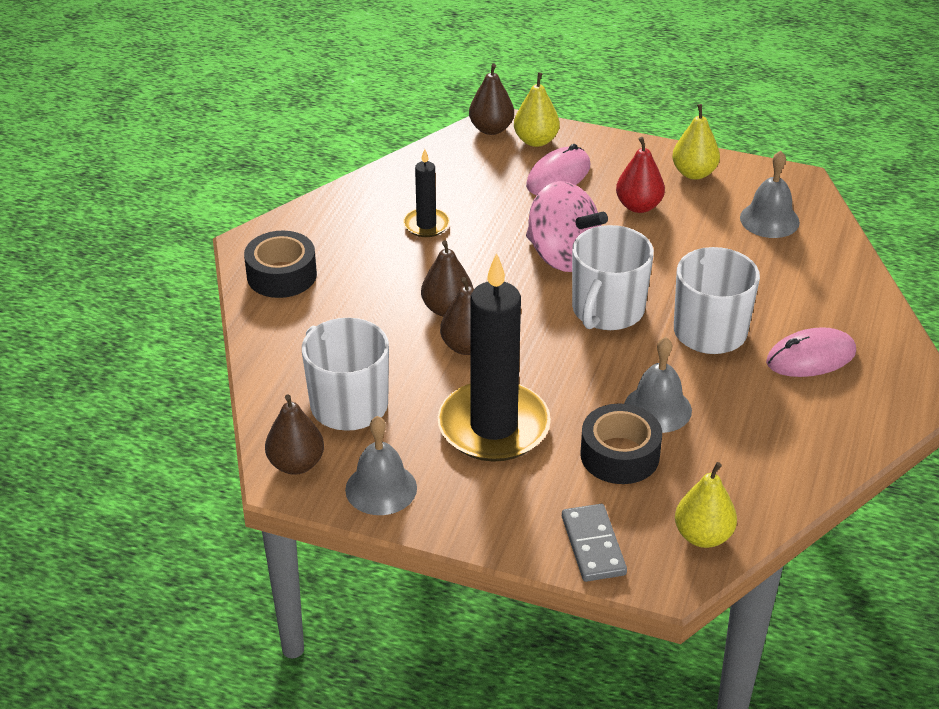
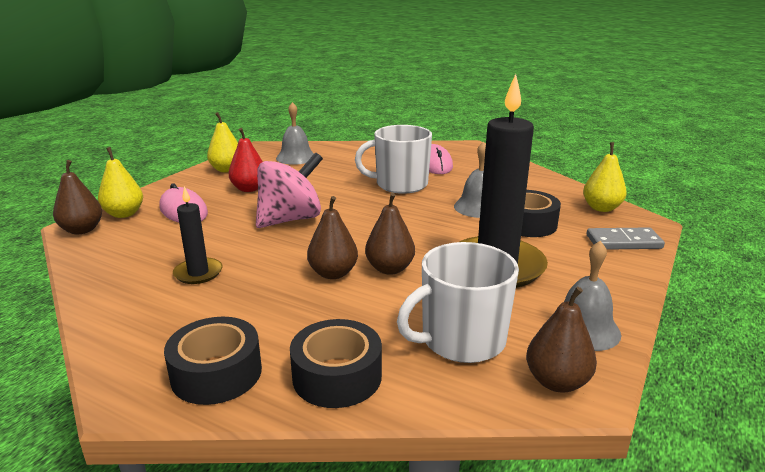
camera: 80 degrees left, 15 degrees down
(286, 337) = (337, 376): none -> black tape
(607, 310) = (366, 211): white mug -> none

